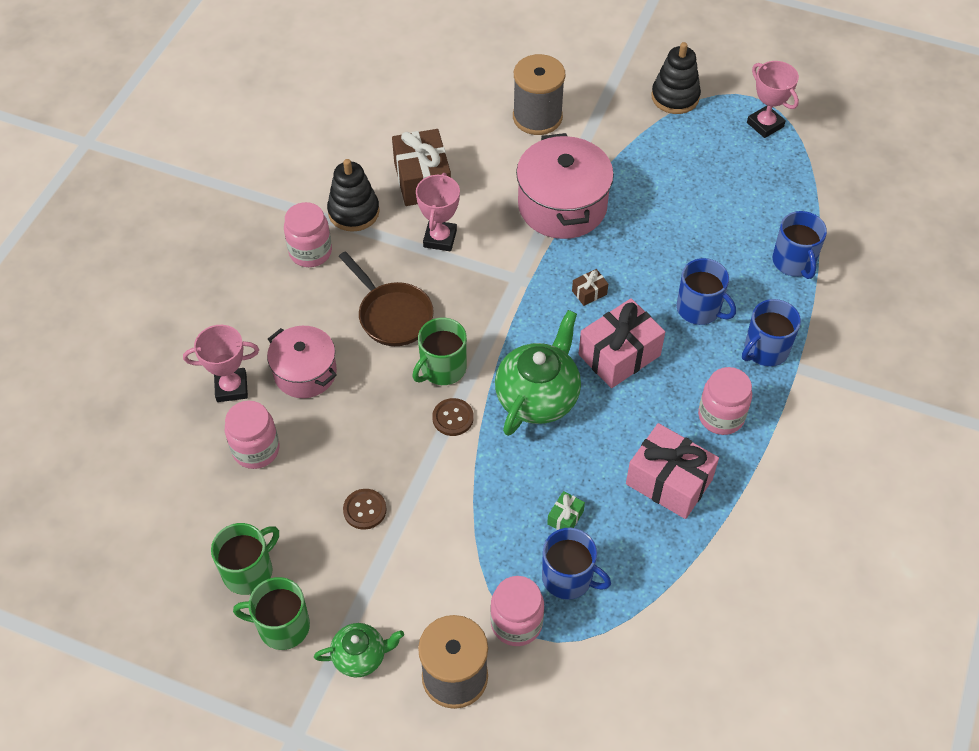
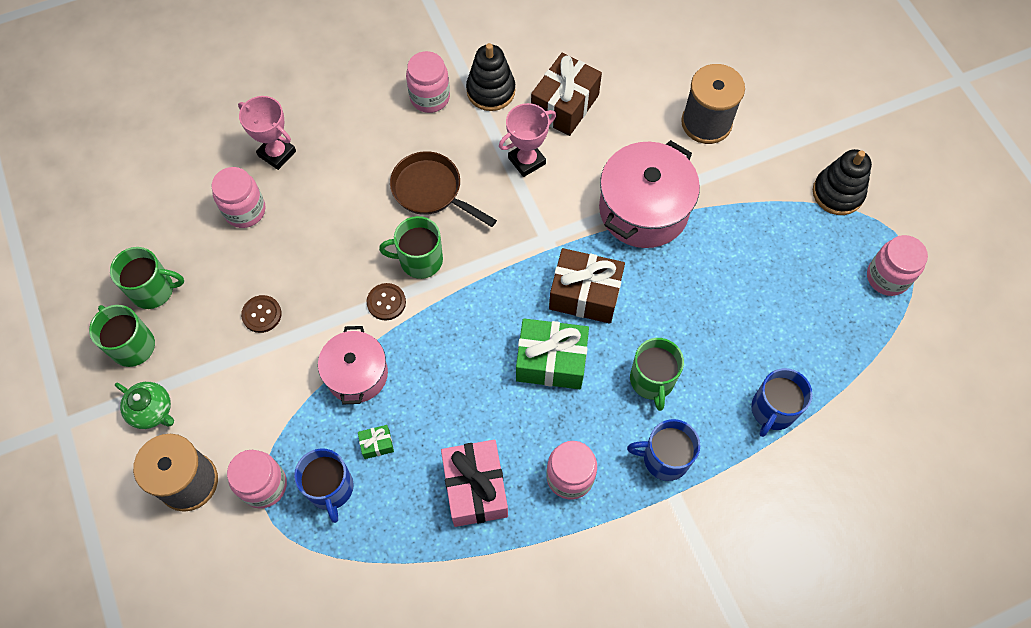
camera: 45 degrees right, 10 degrees up
(305, 373) = (331, 183): pink pot -> pink pot (357, 374)
(392, 315) = (431, 191): brown pan -> brown pan turned 120 degrees clockwise
(538, 396) = (459, 339): green teapot -> none
(589, 292) = (585, 294): brown gift -> brown gift, size x2.25
(619, 355) = (551, 361): pink gift -> green gift
(699, 309) = (652, 380): blue mug -> green mug
(765, 125) = (887, 277): pink trophy -> pink jar

